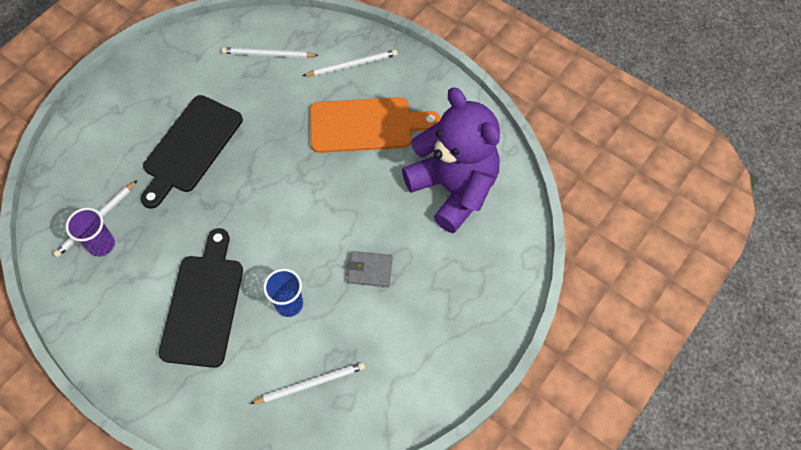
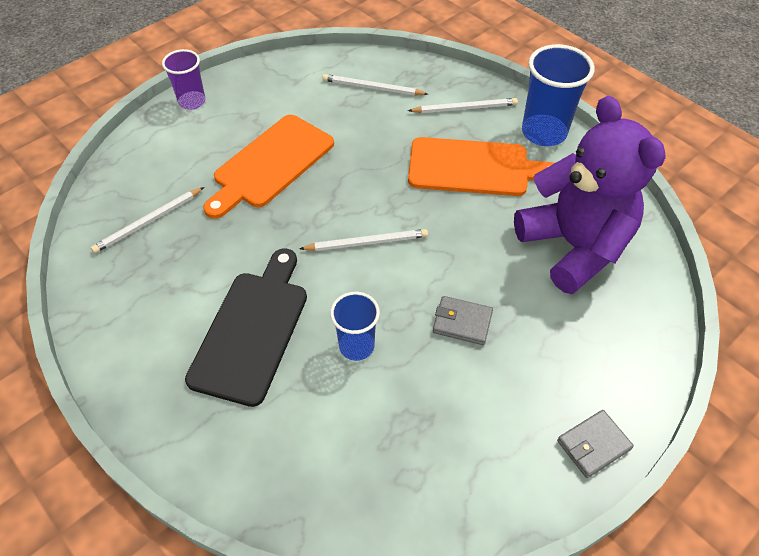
camera: 10 degrees right, 10 degrees down
(102, 245) = (148, 248): purple cup -> purple cup (192, 102)
(190, 148) = (271, 164): black cutting board -> orange cutting board
(311, 384) = (369, 447): white pencil -> white pencil (367, 242)
(422, 80) = (544, 132): none -> blue cup
(475, 353) = (593, 445): none -> grey wallet

